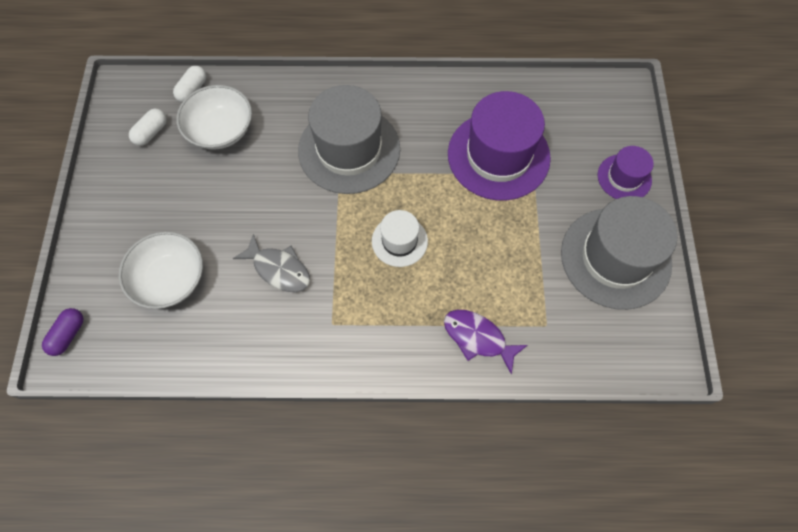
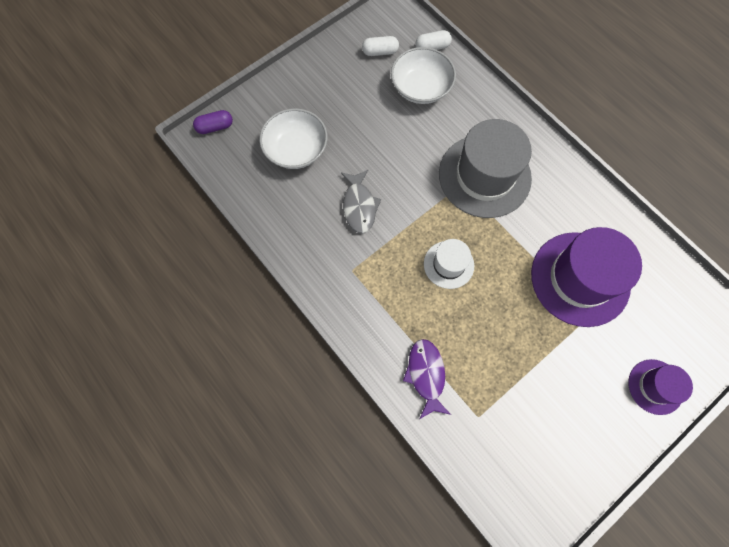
camera: 50 degrees right, 5 degrees up
(615, 258) = (580, 430): grey hat -> none

